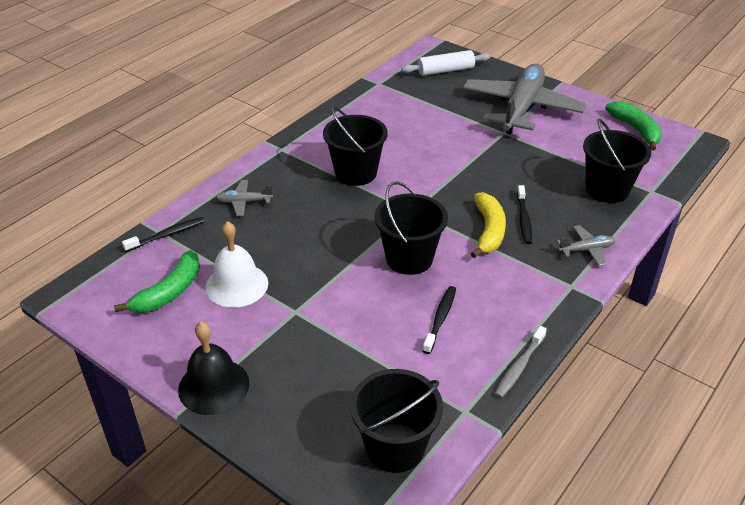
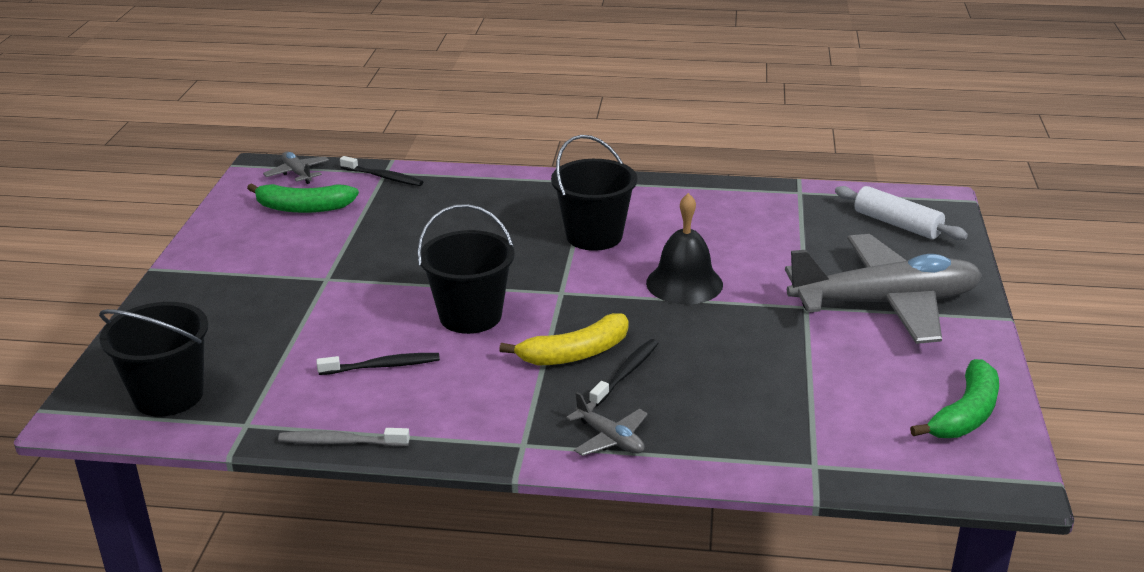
camera: 60 degrees right, 10 degrees down
(213, 386) = (193, 273): black bell -> black bell (684, 283)
(237, 285) = (340, 235): white bell -> none
(244, 202) = (473, 194): grey plane -> grey plane (298, 173)
(524, 219) = (626, 373): black toothbrush -> black toothbrush turned 150 degrees clockwise
(607, 189) = (770, 423): black bucket -> none

